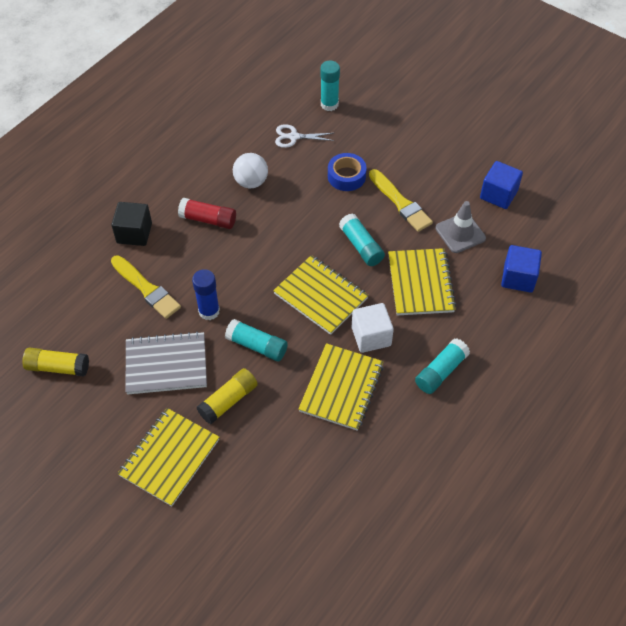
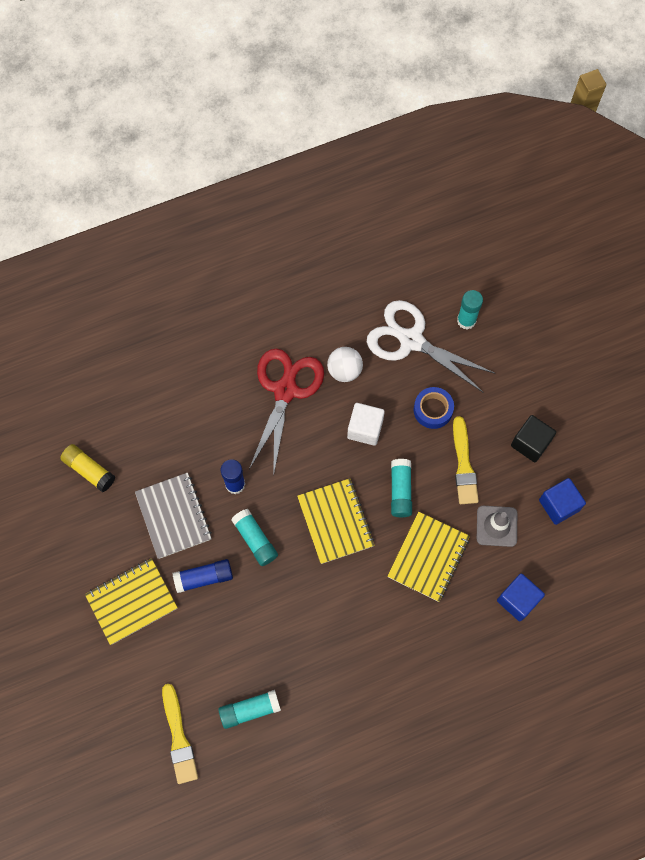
camera: 30 degrees right, 15 degrees up
(134, 233) = (216, 371): black cube -> black cube (530, 443)
(146, 289) = (196, 433): yellow brush -> yellow brush (178, 737)
(166, 364) = (174, 516): grey notebook -> grey notebook turned 45 degrees clockwise
(208, 219) = (285, 391): red glue stick -> red scissors
(228, 401) = (204, 578): yellow glue stick -> blue glue stick
(294, 137) = (411, 341): white scissors -> white scissors, size x2.10
(341, 388) = (300, 618): yellow notebook -> none
(371, 336) = (353, 584): white cube -> white cube (365, 429)
(441, 371) = (391, 650): turquoise glue stick -> turquoise glue stick (250, 710)

